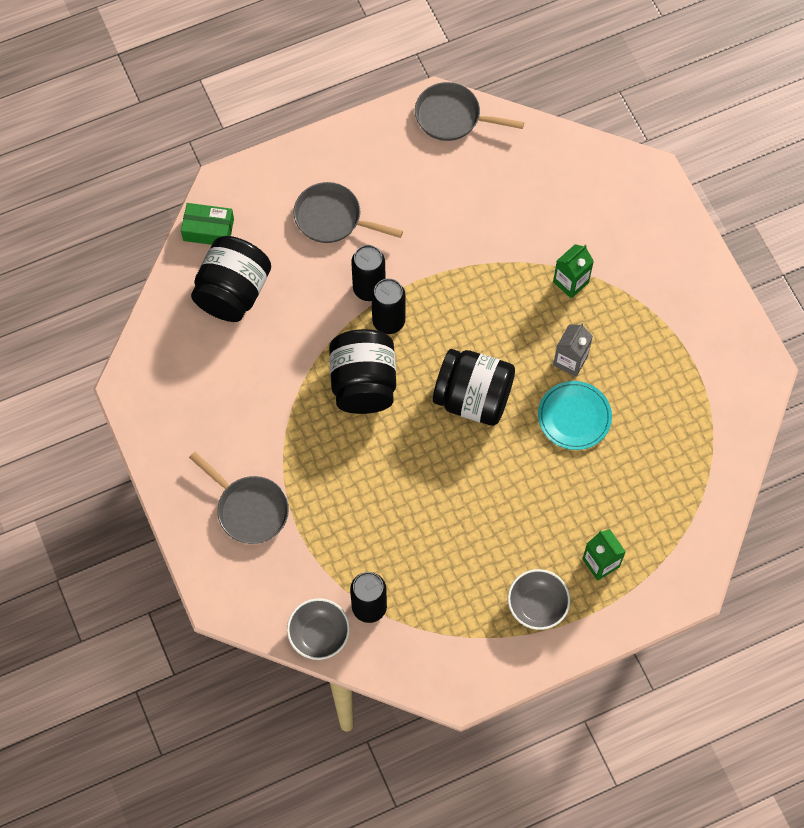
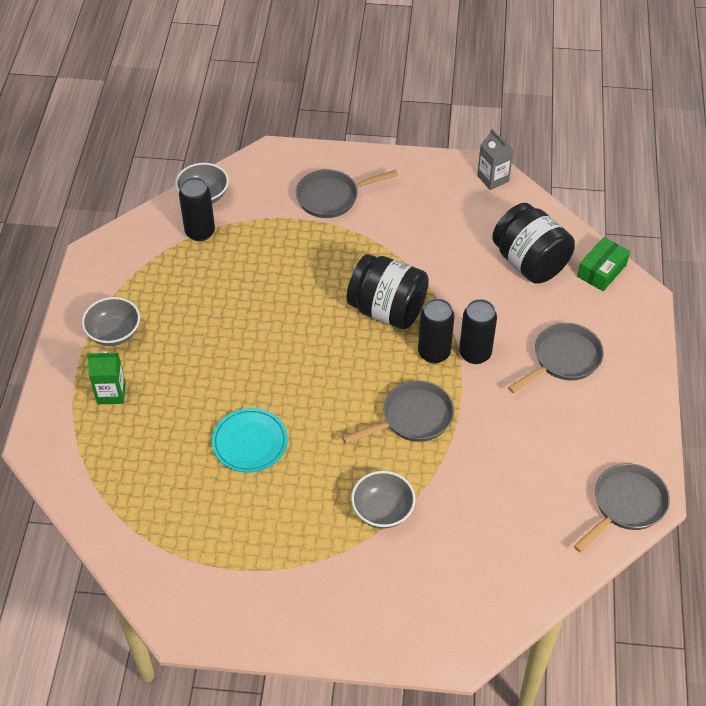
camera: 120 degrees right, 15 degrees down
(468, 304) = (412, 418): none -> grey pan
(473, 398) = (320, 378): black jar -> none
(570, 282) = (382, 510): green carton -> grey bowl
(570, 360) = (304, 468): grey carton -> grey carton (493, 178)

